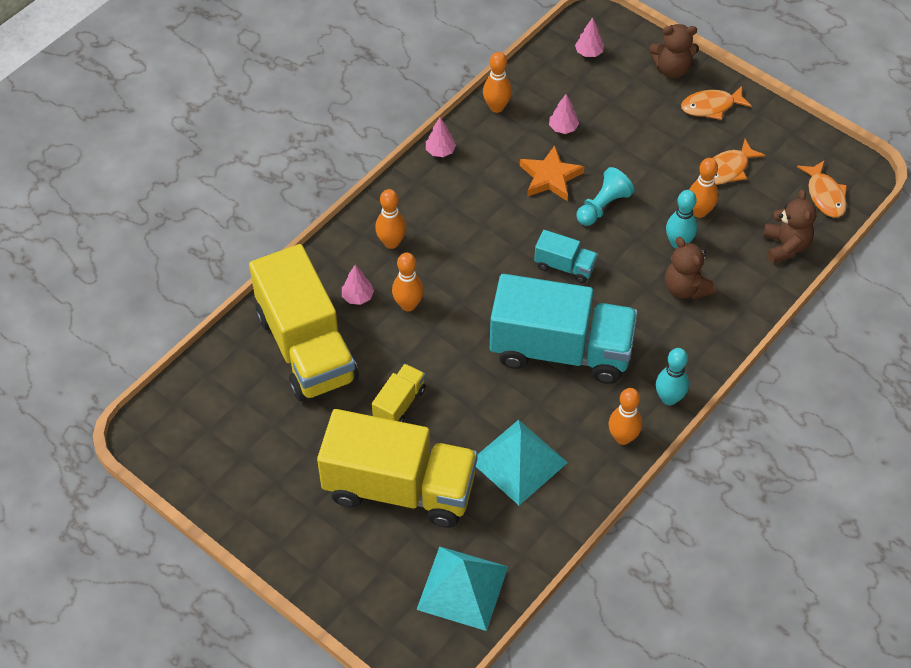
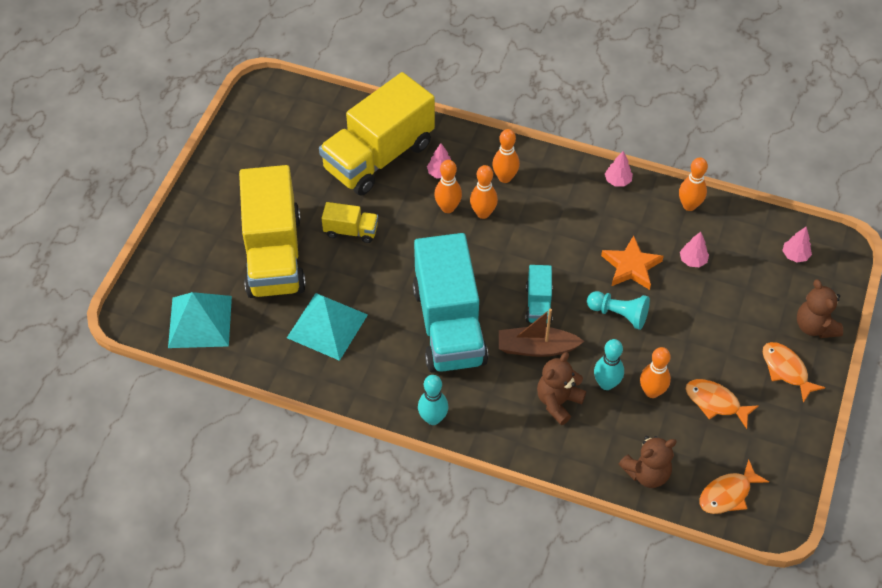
camera: 70 degrees right, 0 degrees up
(617, 285) = (536, 348): none -> brown boat
(623, 437) = (379, 394): orange bowling pin -> orange bowling pin (483, 213)

